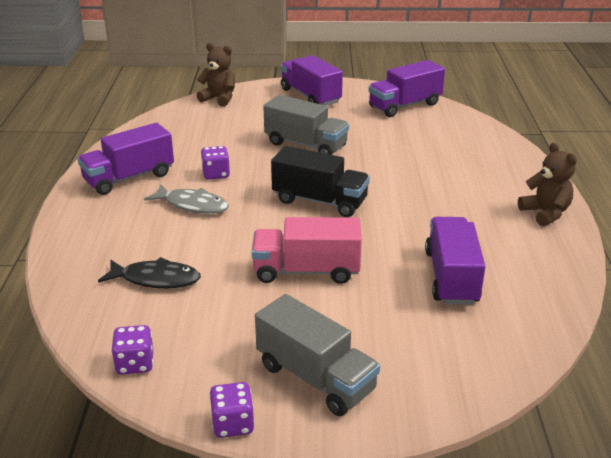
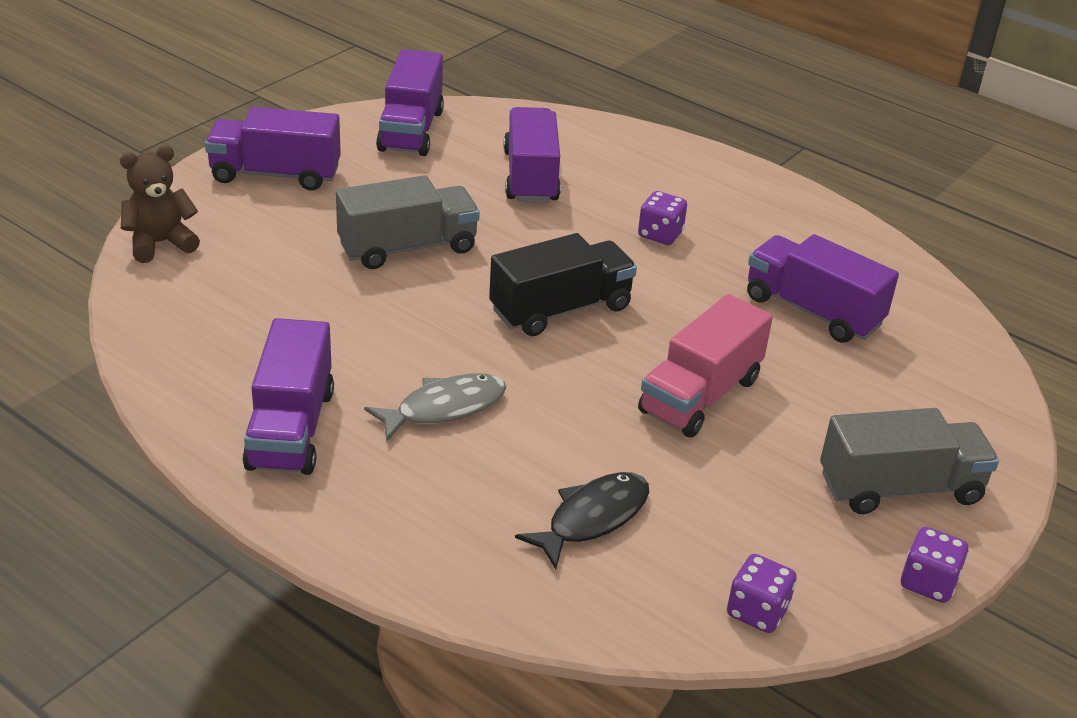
camera: 55 degrees left, 5 degrees up
(216, 174) = (386, 351): purple dice -> purple dice (660, 234)
(423, 147) = (530, 177): none -> purple truck
(545, 213) = (760, 191): brown teddy bear -> none

